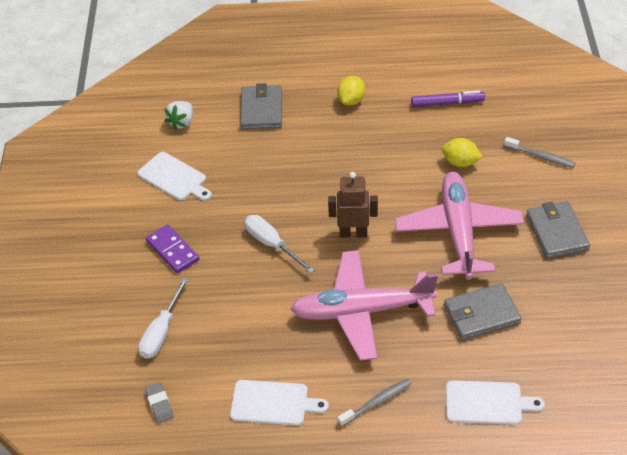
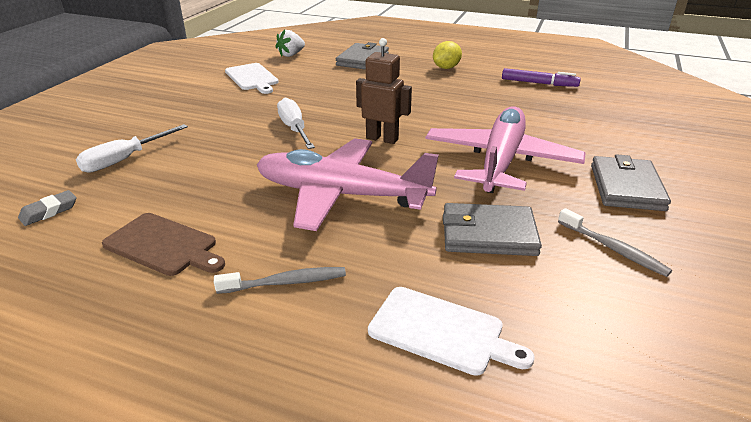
camera: 20 degrees right, 15 degrees down
(159, 404) = (49, 211): grey eraser -> grey eraser turned 45 degrees clockwise
(172, 251) = (201, 114): purple domino -> none
(273, 403) = (163, 245): white cutting board -> brown cutting board
(460, 162) = (531, 117): yellow lemon -> none
(541, 156) = (627, 130): grey toothbrush -> grey toothbrush (613, 249)

